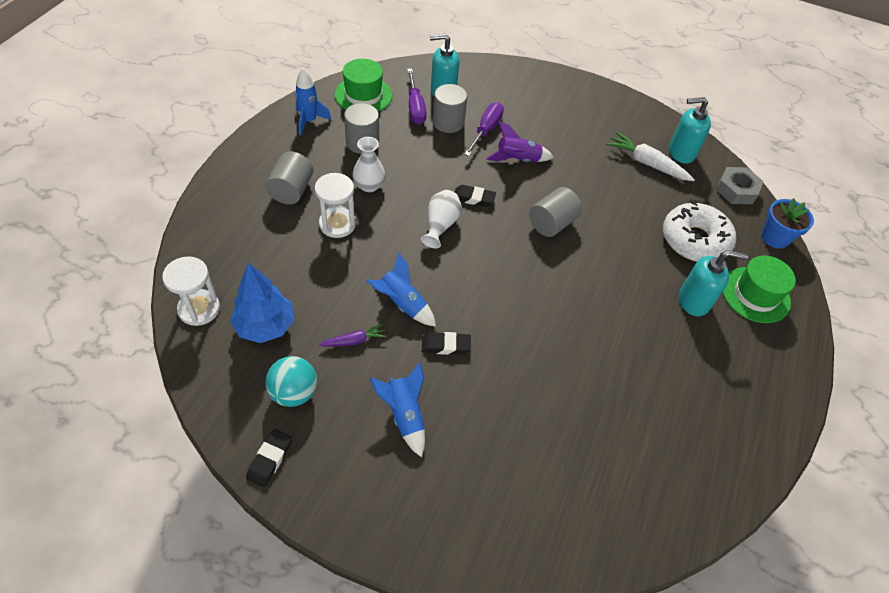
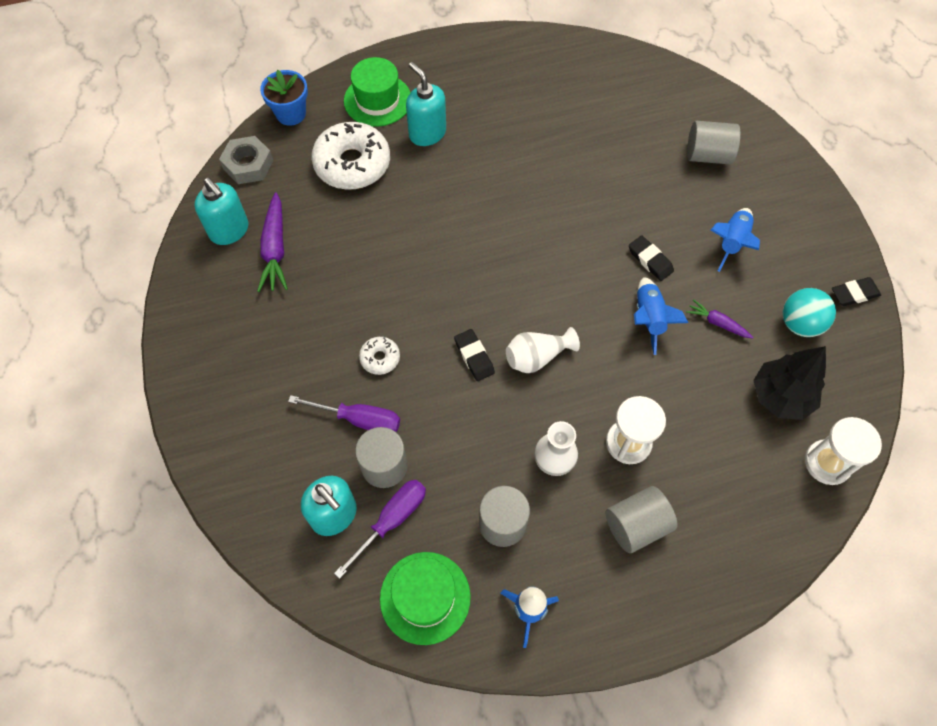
camera: 125 degrees left, 10 degrees up
(265, 326) = (780, 397): blue tree -> black tree
(486, 130) = (360, 419): purple screwdriver -> purple screwdriver turned 150 degrees counterclockwise
(517, 160) = (380, 358): purple rocket -> white donut
(552, 223) = (441, 274): grey cylinder -> grey cylinder (708, 155)
(647, 163) = (275, 249): white carrot -> purple carrot

